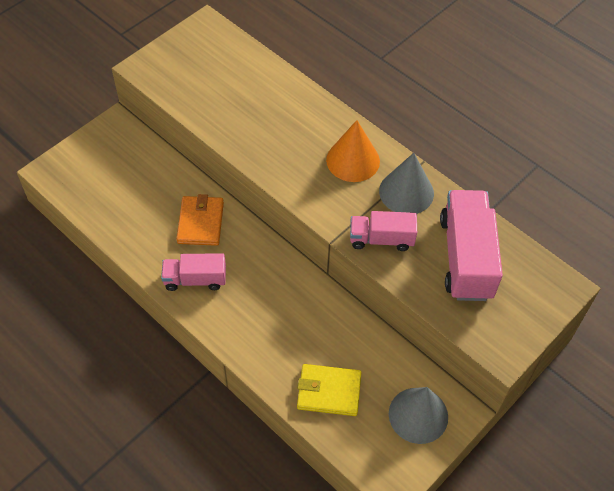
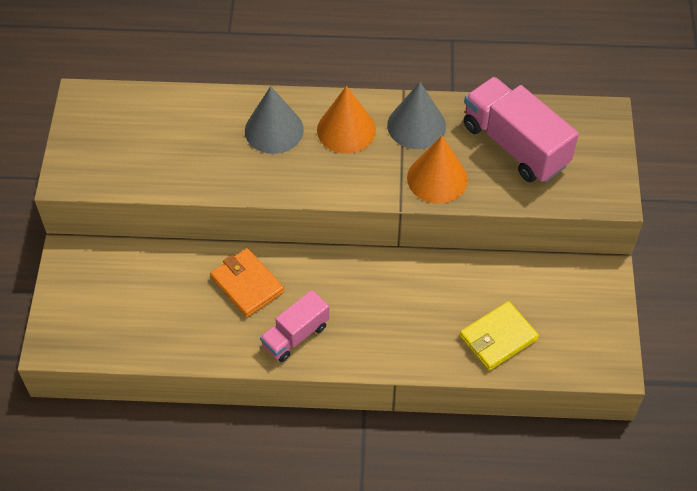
camera: 40 degrees left, 0 degrees up
(381, 239) = (437, 178): pink truck -> orange cone
(418, 415) = (580, 301): grey cone -> grey cone (274, 130)

